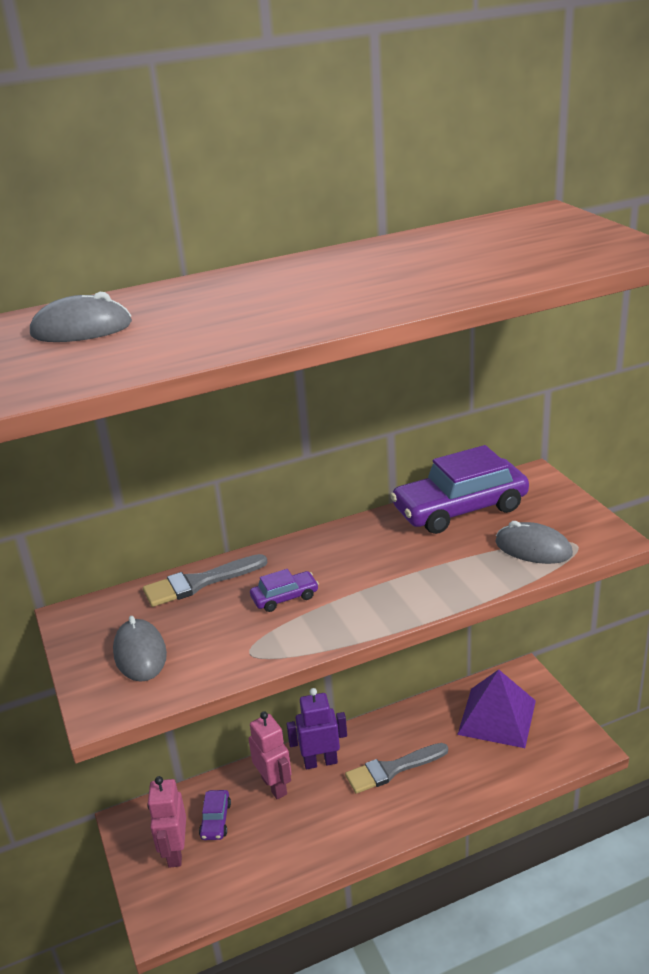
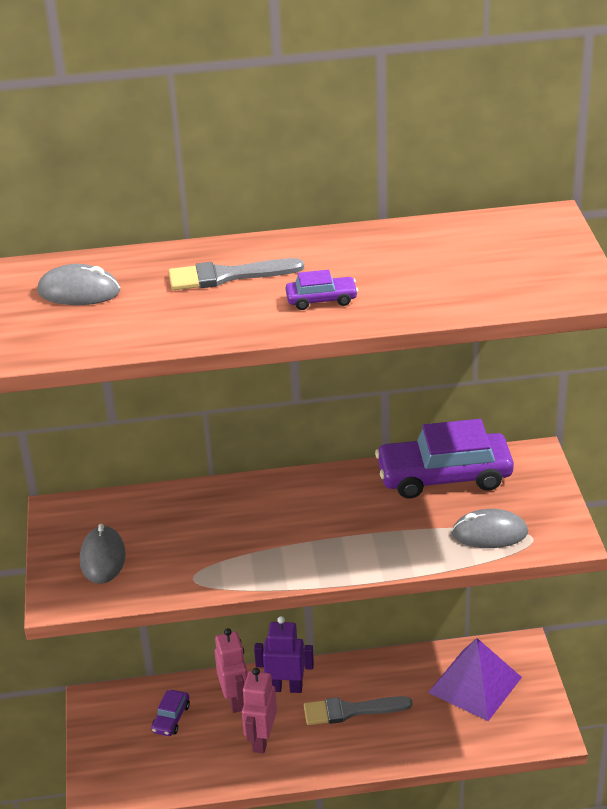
camera: 15 degrees right, 5 degrees up
(175, 852) = (126, 737): pink robot -> pink robot (261, 740)
(199, 583) = (175, 501): grey brush -> grey brush (227, 276)
(285, 597) = (243, 533): purple car -> purple car (321, 300)
(533, 548) = (489, 533): grey mouse -> grey mouse turned 45 degrees counterclockwise

